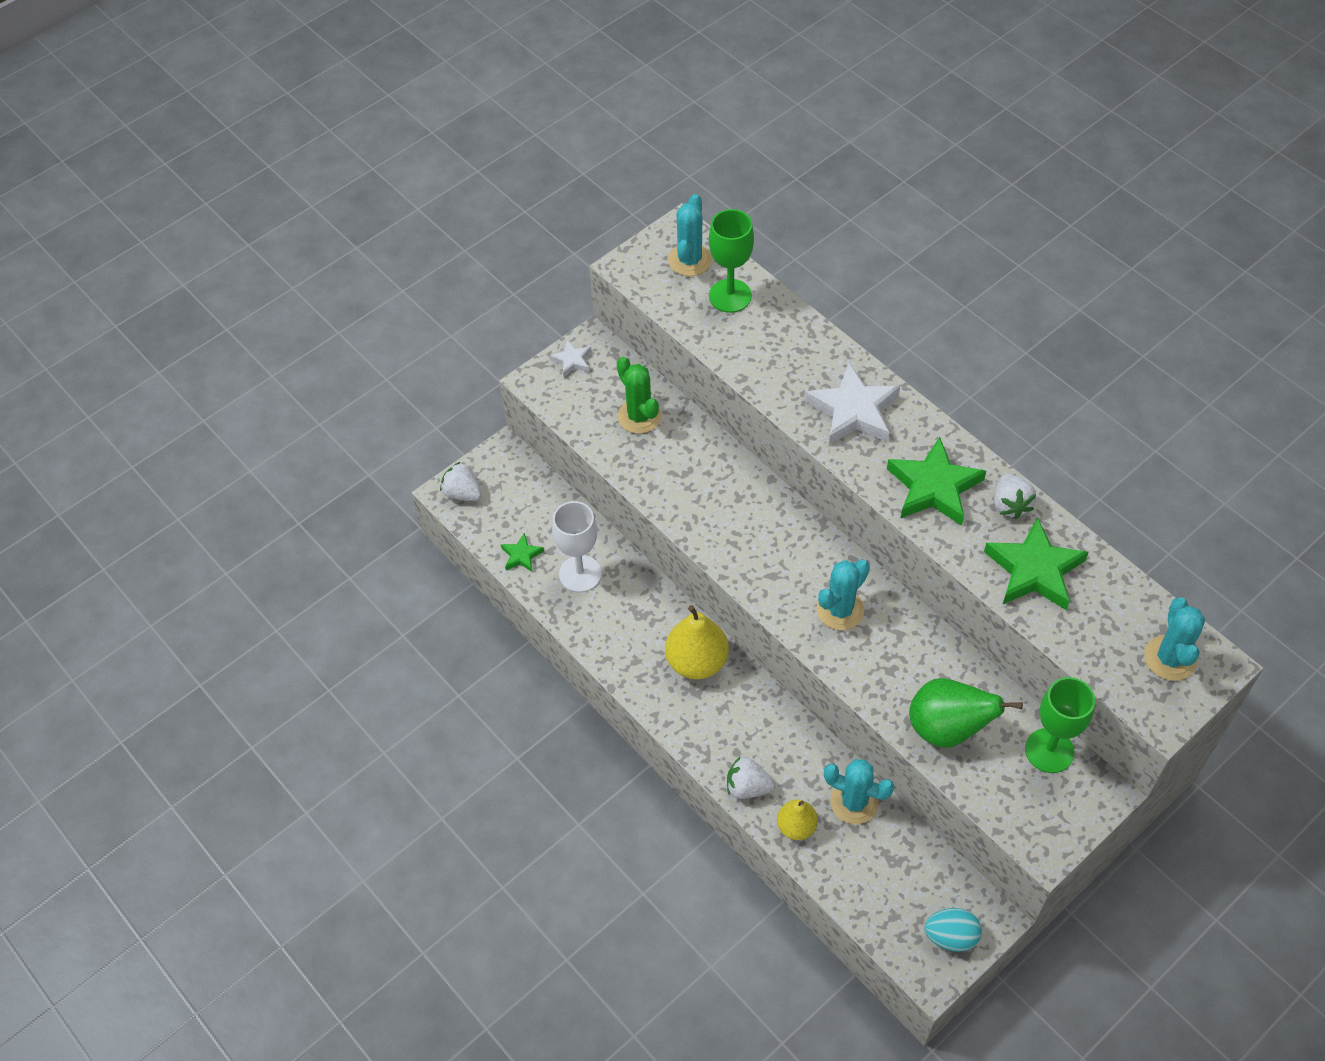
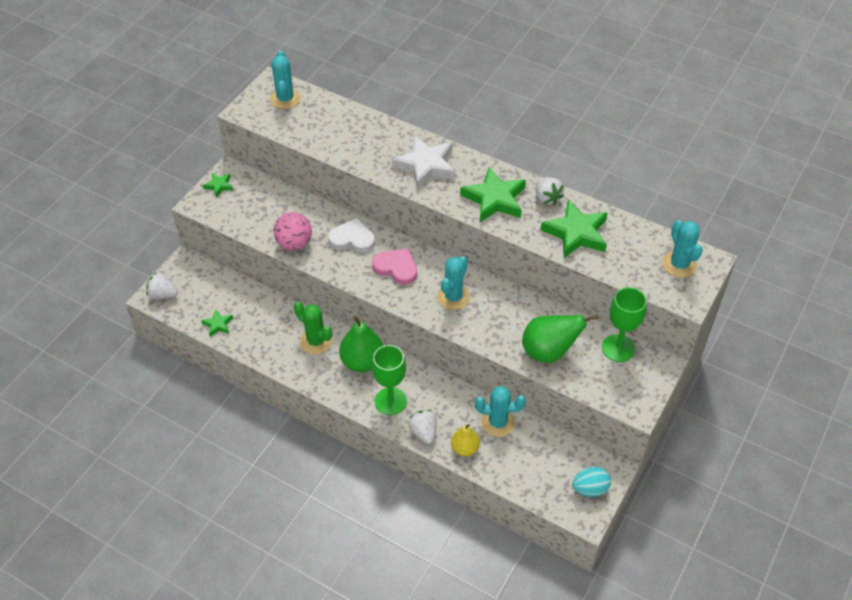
camera: 20 degrees left, 5 degrees down
(572, 360) = (219, 186): white star -> green star
(580, 574) = (263, 326): white goblet -> none
(639, 416) = (277, 210): green cactus -> green cactus (316, 341)
(647, 473) = (294, 243): none -> pink ball
(697, 661) = (362, 362): yellow pear -> green pear
(728, 486) = (352, 239): none -> white heart
(730, 296) = (320, 115): green goblet -> green goblet (390, 401)
(747, 787) = (423, 432): white strawberry -> white strawberry turned 75 degrees clockwise
(775, 545) = (396, 268): none -> pink heart

